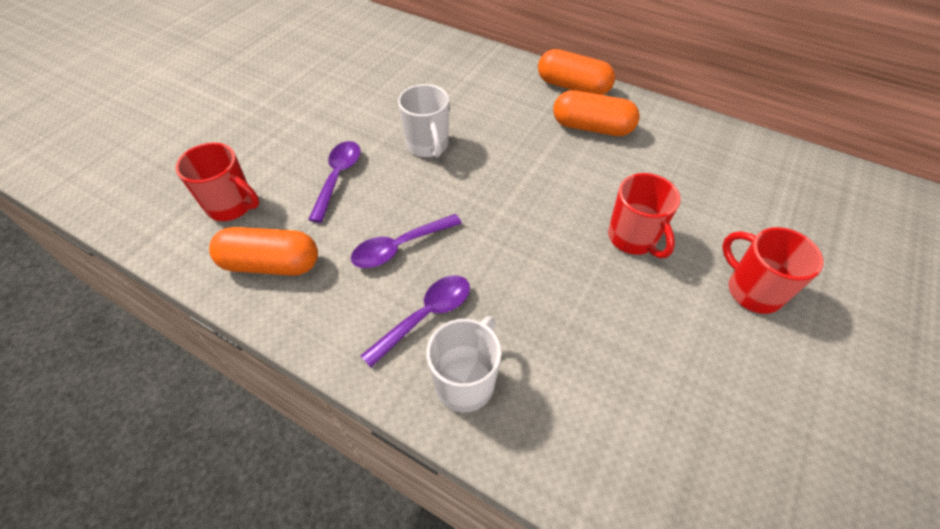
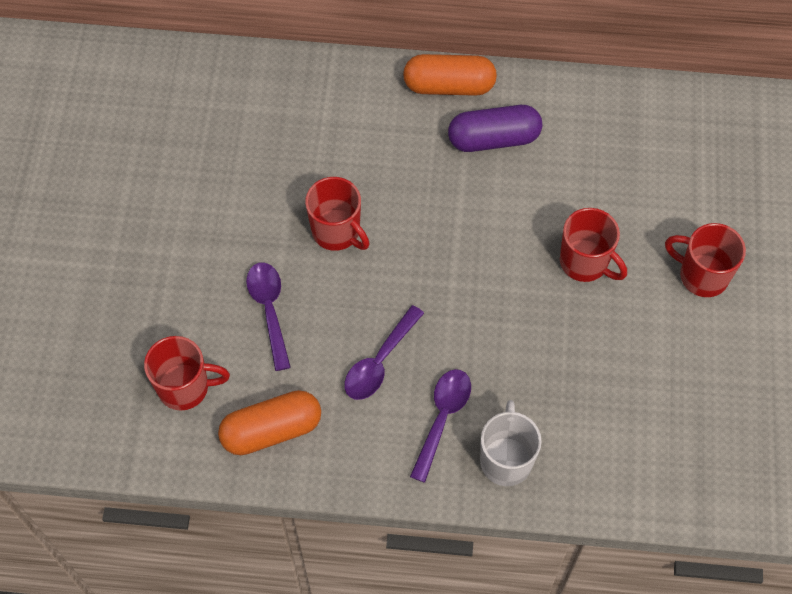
camera: 25 degrees left, 10 degrees up
(428, 145) = (337, 232): white mug -> red mug
(592, 127) = (494, 139): orange capsule -> purple capsule

